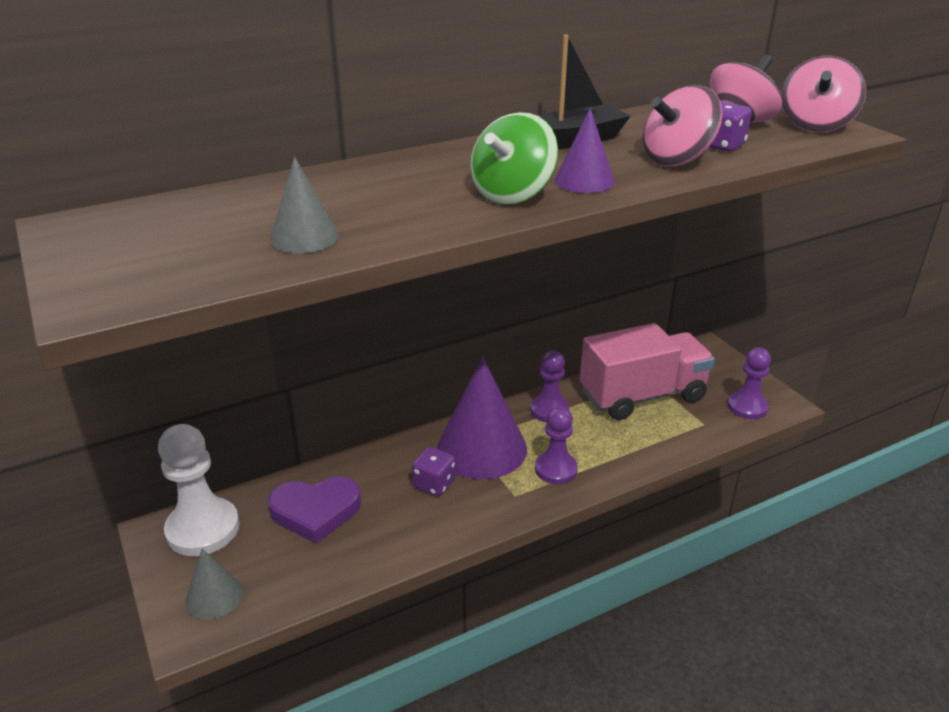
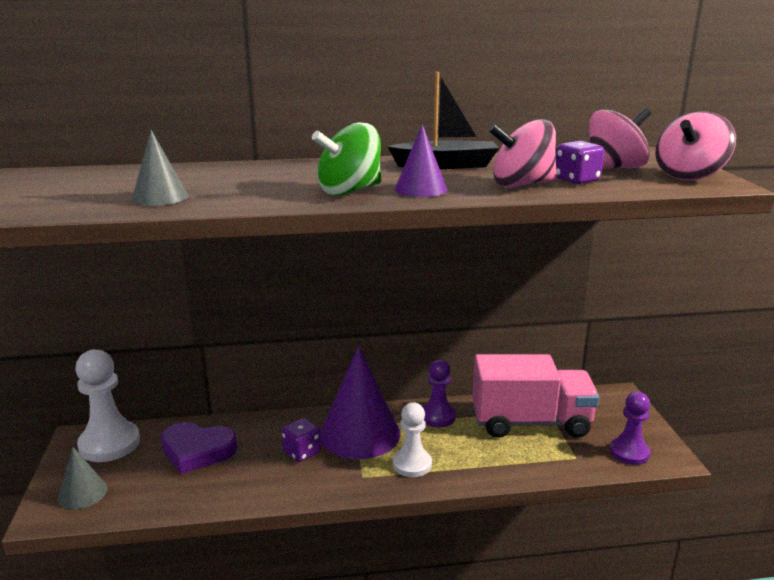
camera: 20 degrees right, 10 degrees down
(556, 469) = (412, 464): purple pawn -> white pawn

